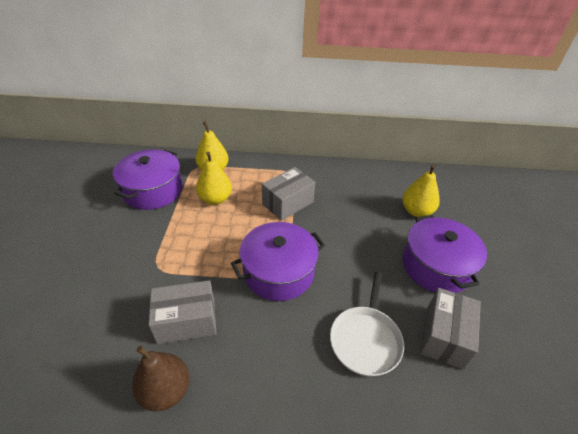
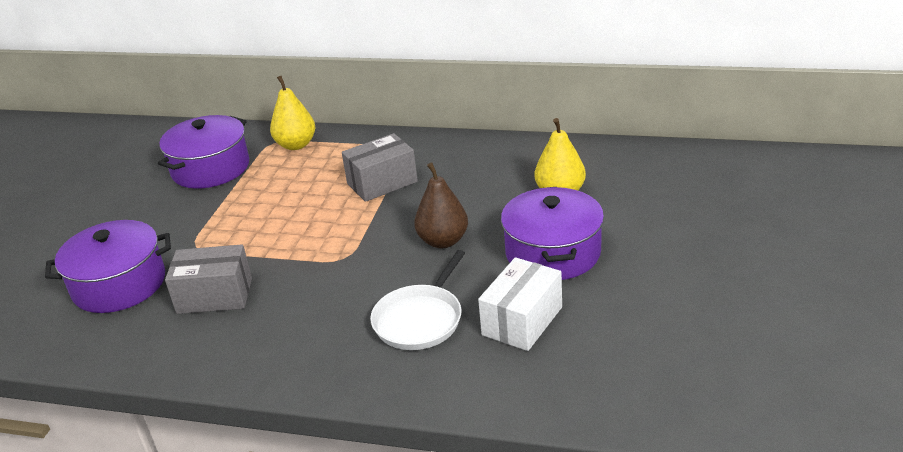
camera: 15 degrees right, 10 degrees down
(166, 390) = (175, 351): brown pear -> brown pear (443, 241)
(215, 199) = (287, 178): yellow pear -> none
(278, 272) = (340, 254): purple pot -> purple pot (119, 284)
(444, 336) = (522, 321): grey box -> white box

